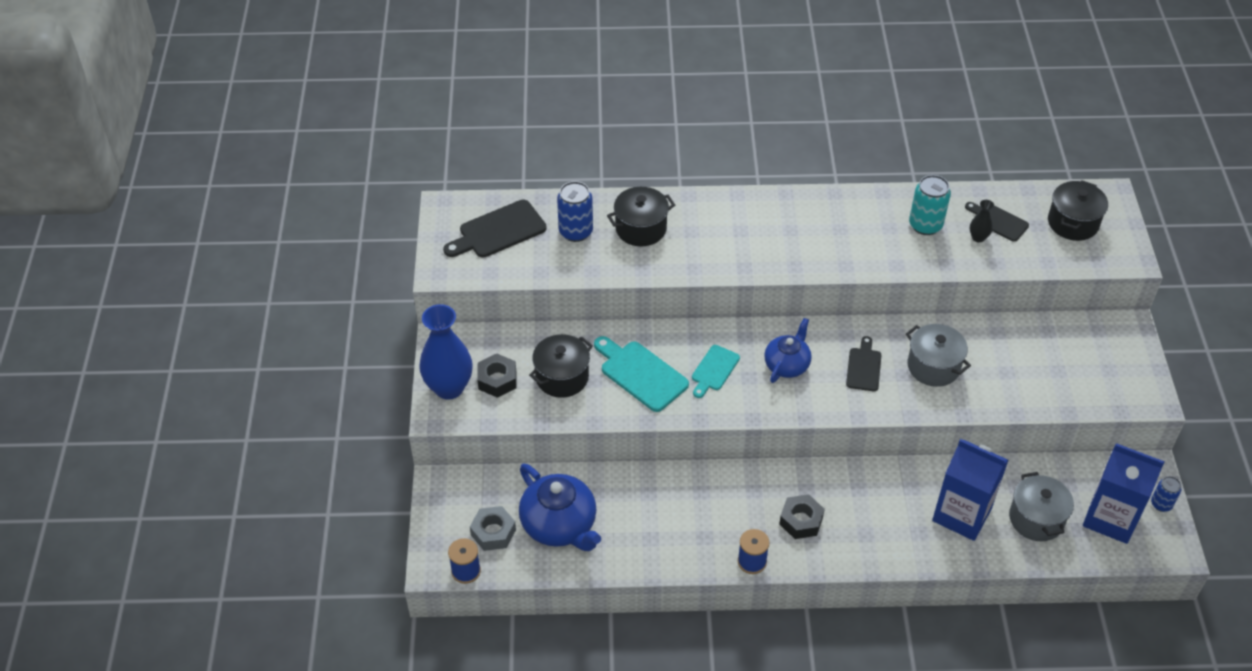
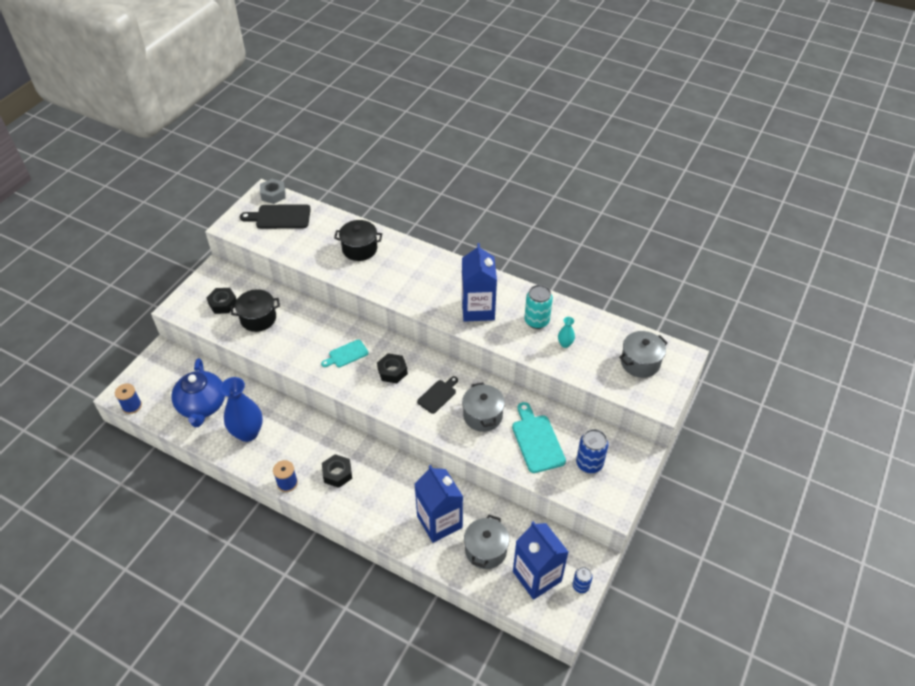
camera: 30 degrees right, 0 degrees up
(449, 388) = (194, 296): blue vase -> blue vase (248, 433)
(493, 532) = (164, 392): grey nut -> grey nut (273, 195)
(576, 232) = (321, 235): blue can -> blue can (589, 463)
(641, 374) = (303, 337): turquoise cutting board -> turquoise cutting board (536, 441)
(787, 364) = (392, 371): blue teapot -> black nut
(848, 240) = (478, 309): none -> blue carton
(978, 237) = (565, 344): black vase -> turquoise vase
(998, 221) = (588, 339): black cutting board -> none
(1073, 223) = (640, 362): black pot -> grey pot

